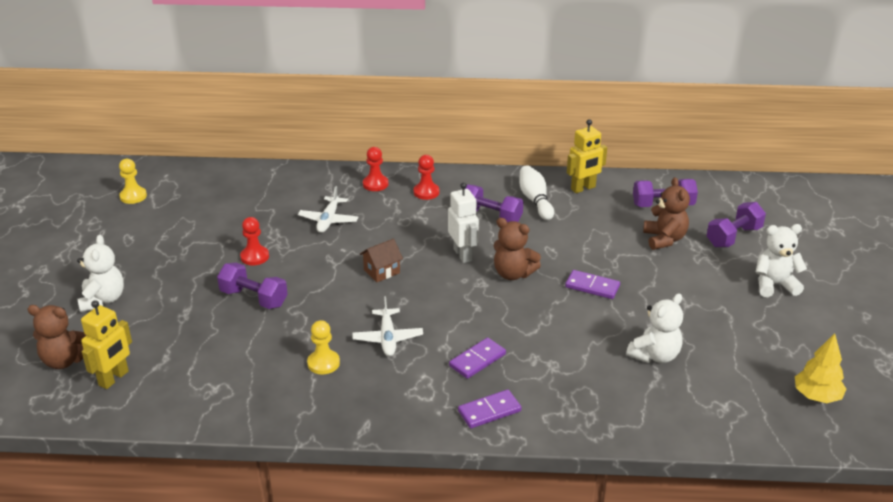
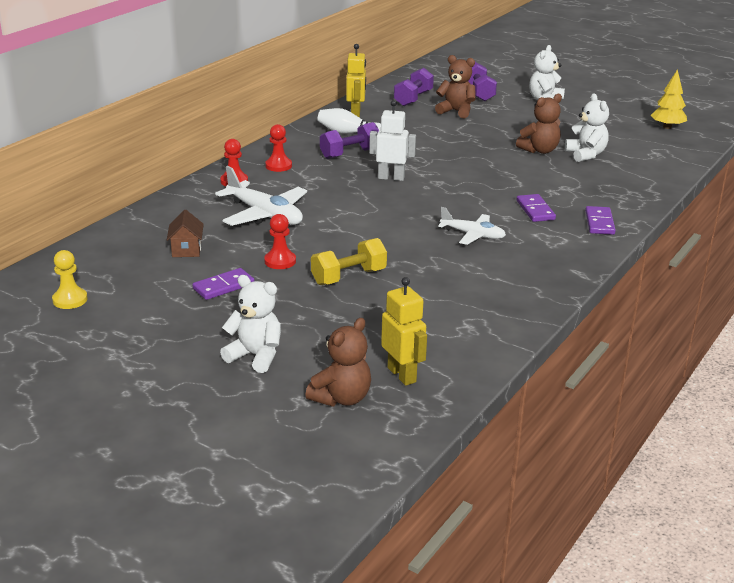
camera: 60 degrees left, 5 degrees down
(254, 298) = (348, 277): purple dumbbell -> yellow dumbbell
(323, 363) = (480, 269): yellow pawn -> none
(328, 220) = (265, 215): white plane -> white plane, size x1.58
(381, 271) = (375, 213): brown house -> brown house (186, 250)
(513, 274) = (439, 168): brown teddy bear -> brown teddy bear (539, 150)
(592, 286) = (486, 149): purple domino -> purple domino (223, 286)

